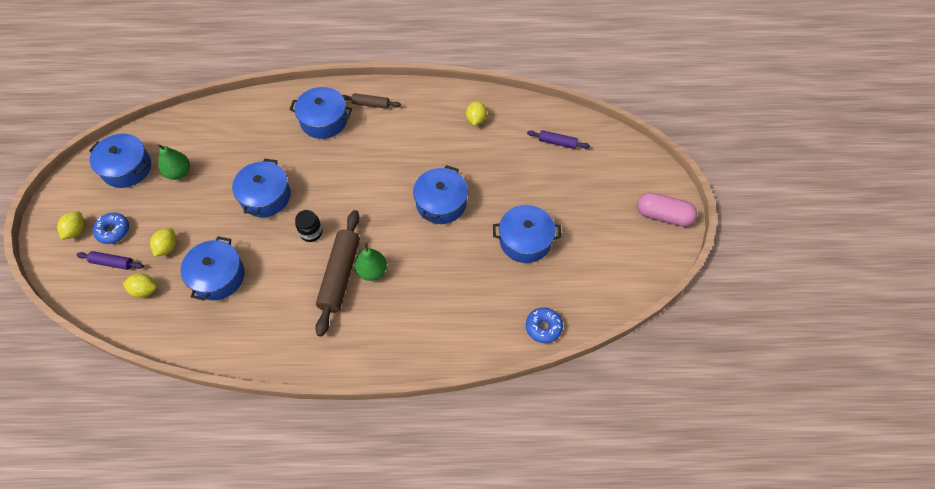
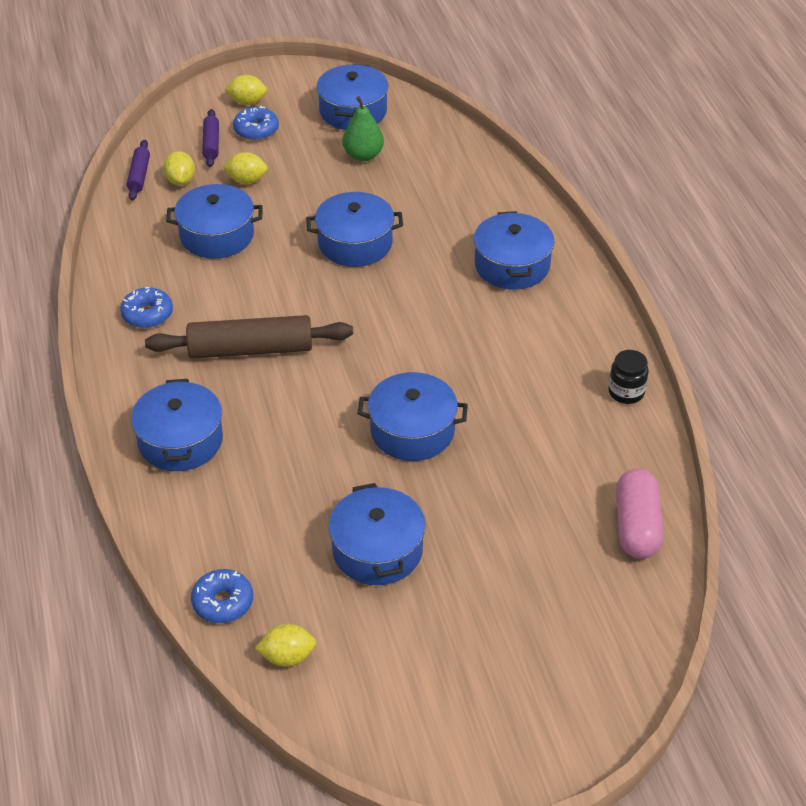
camera: 75 degrees right, 15 degrees down
(280, 334) = (147, 314): none -> blue donut
(311, 232) = (311, 303): black jar -> black jar (626, 392)
(371, 104) = (568, 307): brown rolling pin -> none
(372, 271) = (267, 380): green pear -> none
(407, 330) = (180, 440): none -> blue pot
(476, 119) = (597, 439): yellow lemon -> yellow lemon (287, 657)
(557, 142) = (599, 560): purple rolling pin -> purple rolling pin (139, 175)
(663, 216) = (499, 749): pink capsule -> pink capsule (636, 526)

